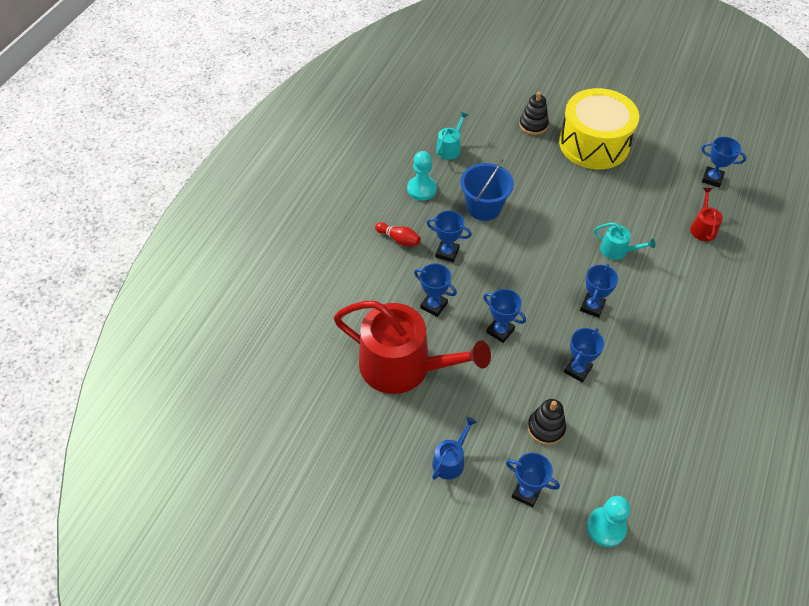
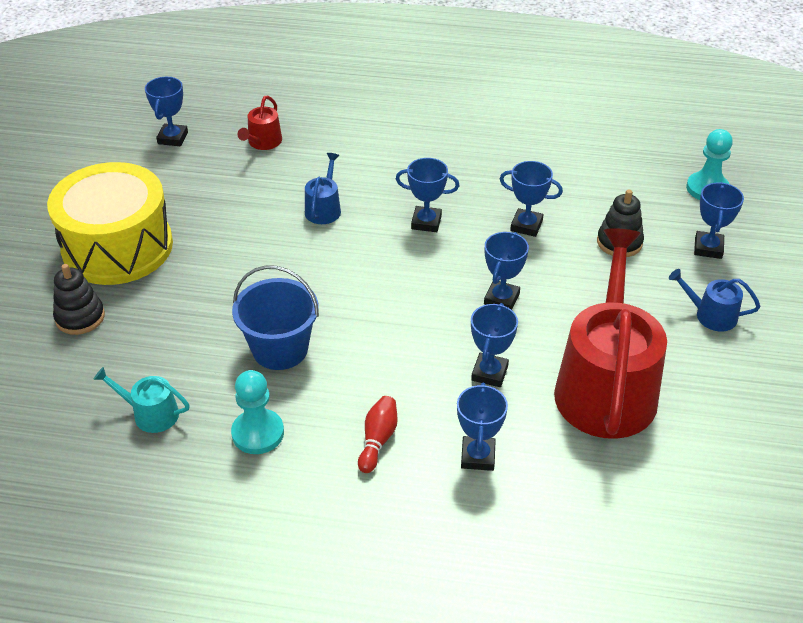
camera: 105 degrees left, 10 degrees down
(447, 253) = (386, 376): blue trophy -> blue trophy (478, 456)
(617, 250) = (324, 208): turquoise watering can -> blue watering can
(703, 228) = (263, 142): red watering can -> red watering can turned 60 degrees counterclockwise

